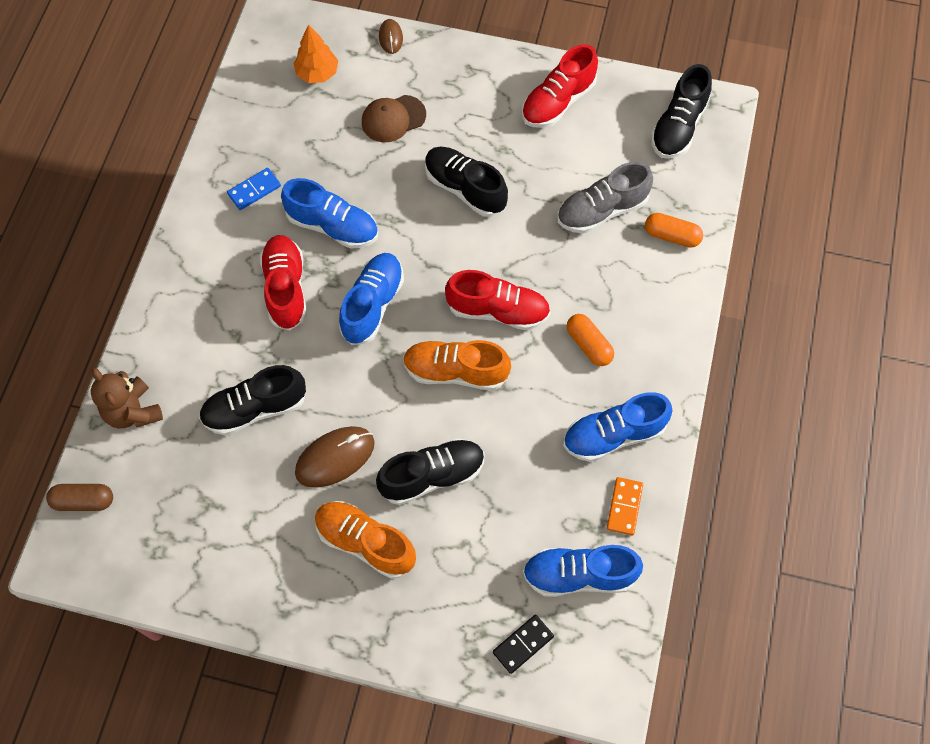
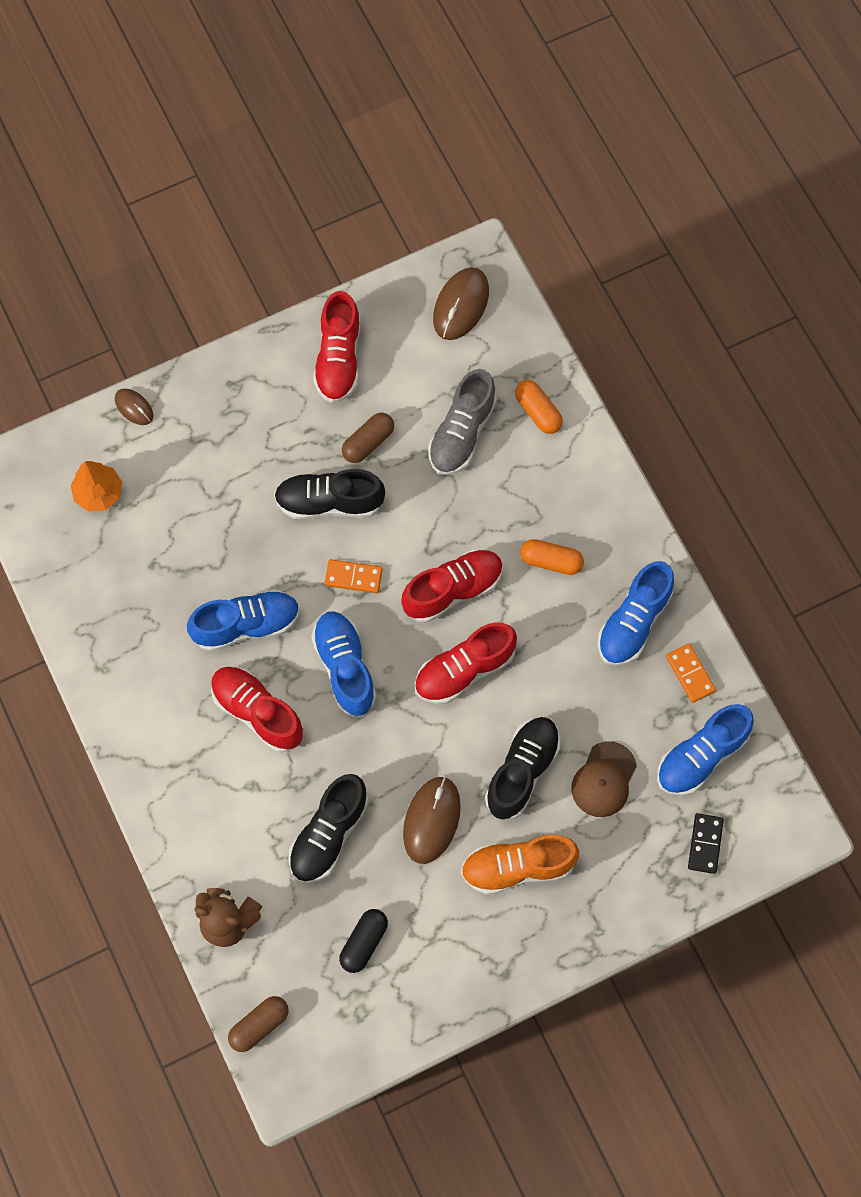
camera: 40 degrees left, 5 degrees up
(207, 504) = (364, 942): none -> black capsule
(254, 190) = (146, 647): blue domino -> none
(393, 119) = (208, 485): brown cap -> brown cap (604, 780)
(435, 249) = (353, 577): none -> orange domino
(455, 372) = (464, 670): orange shoe -> red shoe
(528, 169) = (368, 442): none -> brown capsule
(671, 236) = (538, 412): orange capsule -> orange capsule turned 75 degrees clockwise
(678, 127) = (461, 305): black shoe -> brown mouse

